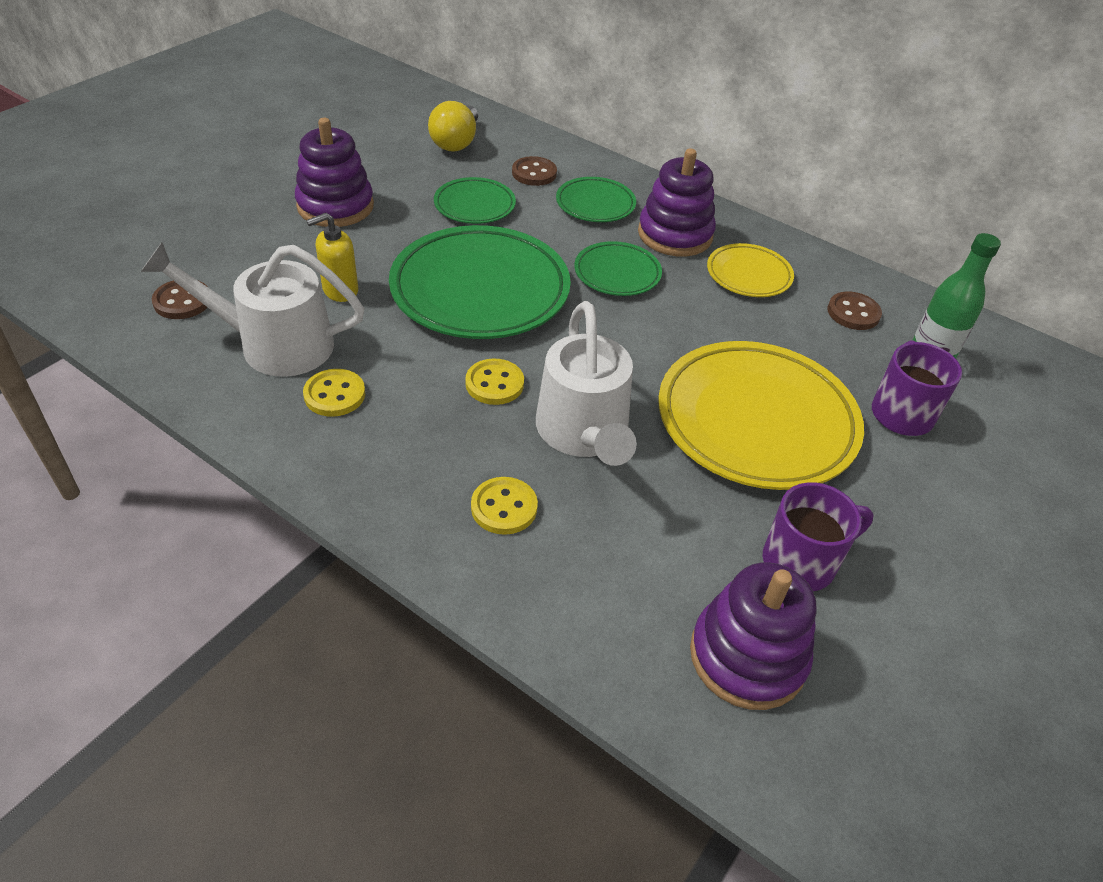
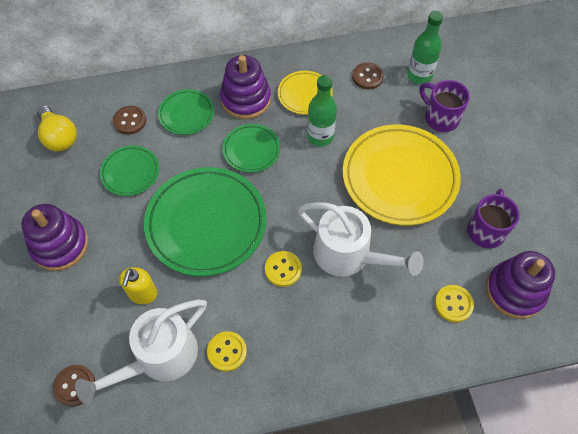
camera: 45 degrees left, 15 degrees up
(504, 507) = (367, 325): yellow button -> yellow button (453, 304)
(712, 318) = (320, 136): none -> green bottle

